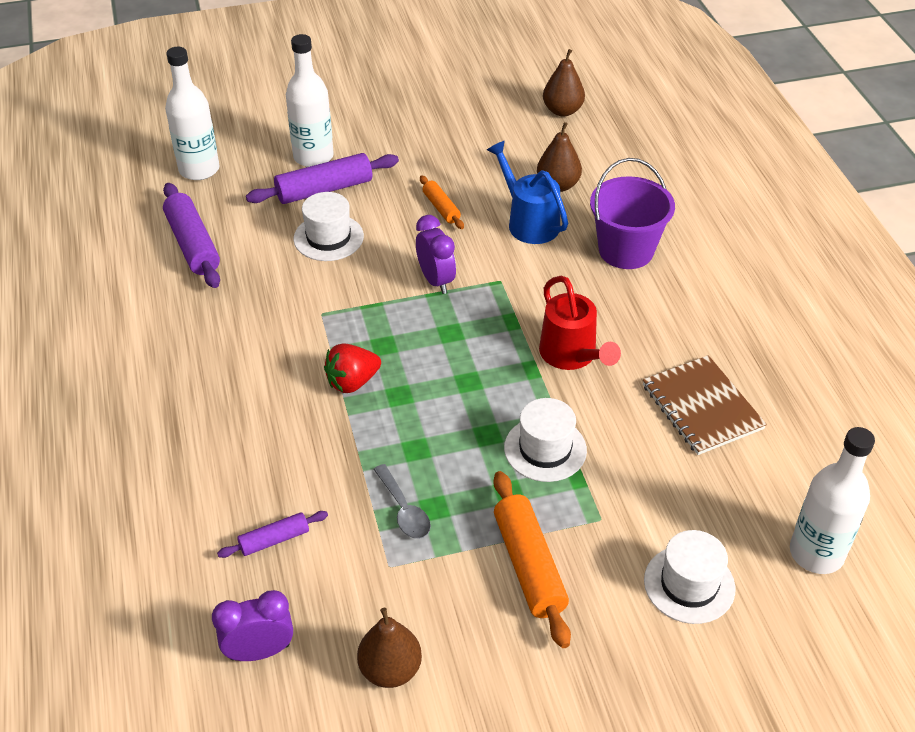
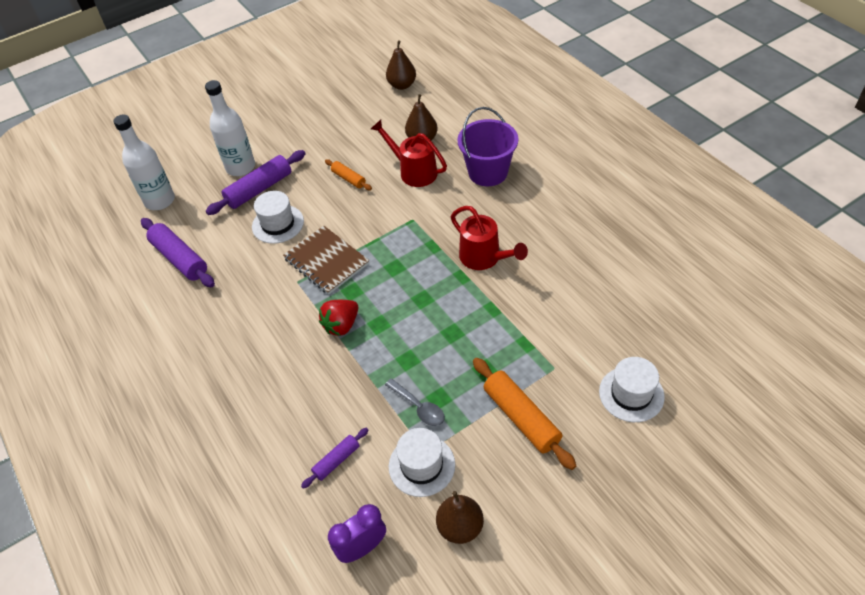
camera: 15 degrees left, 5 degrees up
(436, 280) = (368, 232): purple clock -> none
(528, 221) = (413, 171): blue watering can -> red watering can
(545, 449) = (495, 330): white hat -> white hat (422, 465)
(702, 407) = (585, 267): brown notebook -> brown notebook (326, 261)
(816, 553) = (701, 344): white bottle -> none

